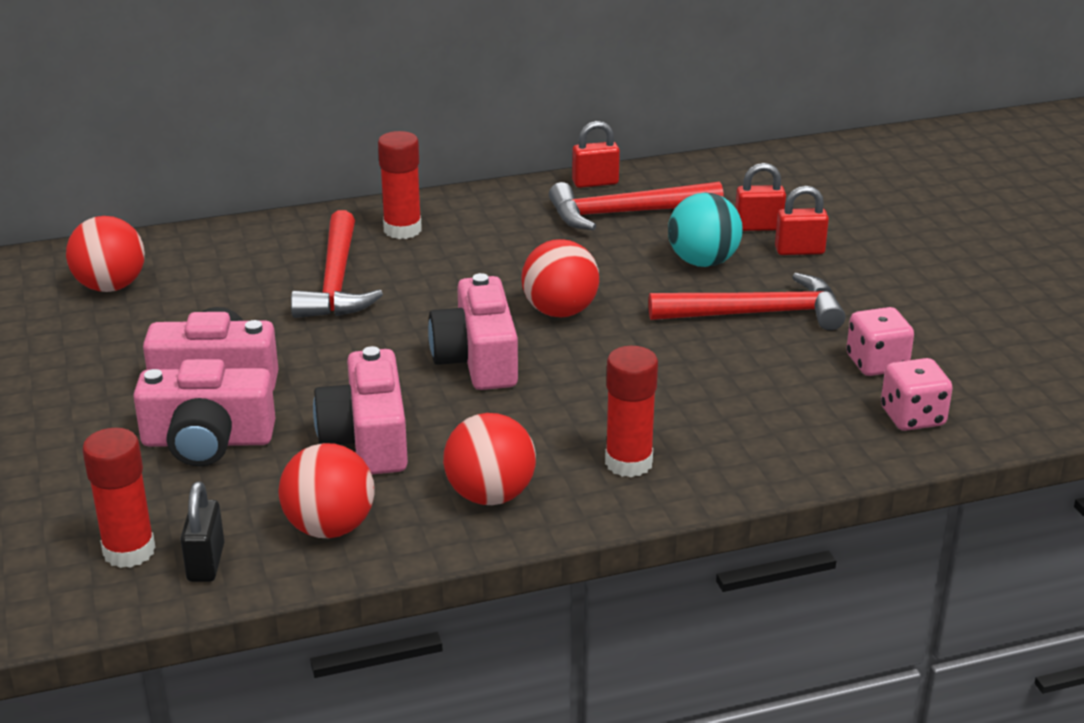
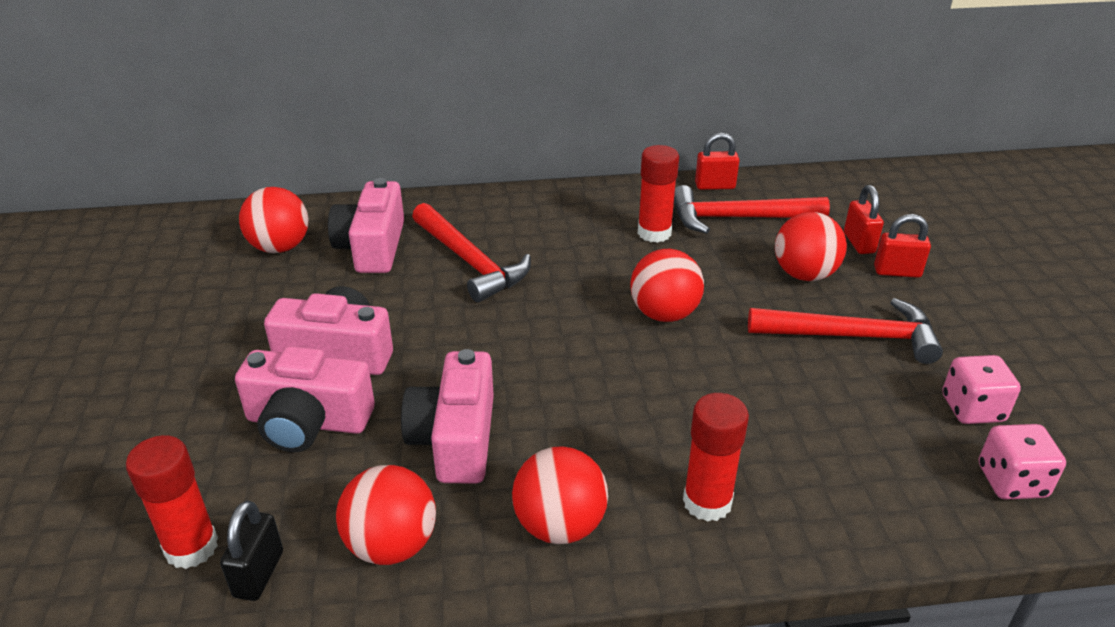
camera: 10 degrees right, 5 degrees up
(336, 282) = (470, 262): red hammer -> red hammer turned 45 degrees counterclockwise
(402, 230) = (539, 216): red glue stick -> red glue stick (654, 233)
(477, 359) = (578, 358): pink camera -> pink camera (372, 247)
(703, 262) = (804, 274): turquoise ball -> red ball
(758, 227) = (859, 243): red padlock -> red padlock turned 75 degrees clockwise

